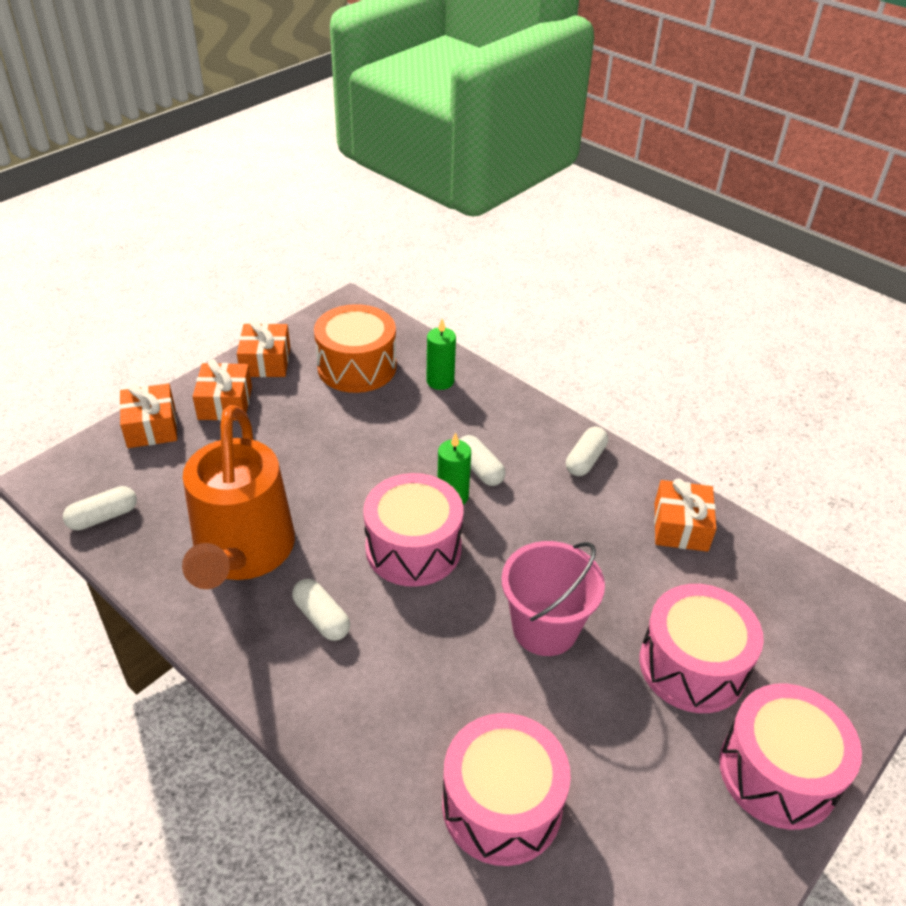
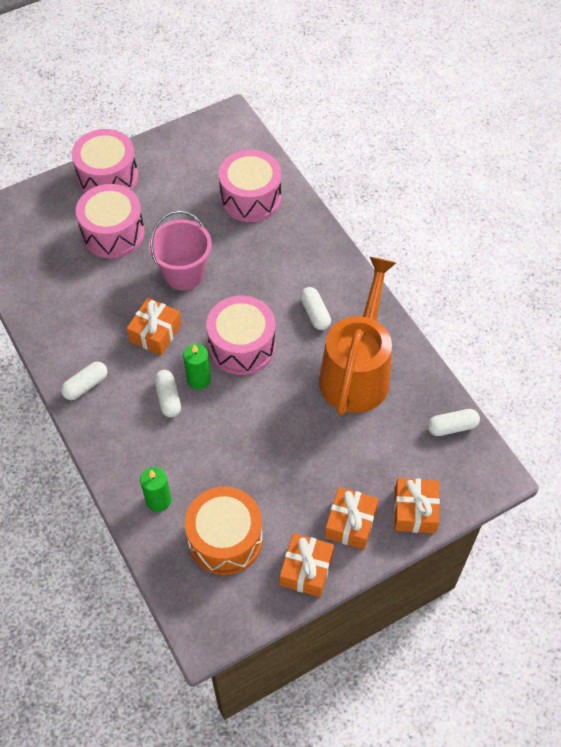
camera: 160 degrees left, 15 degrees up
(680, 526) = (56, 315): orange gift -> orange gift (155, 333)

